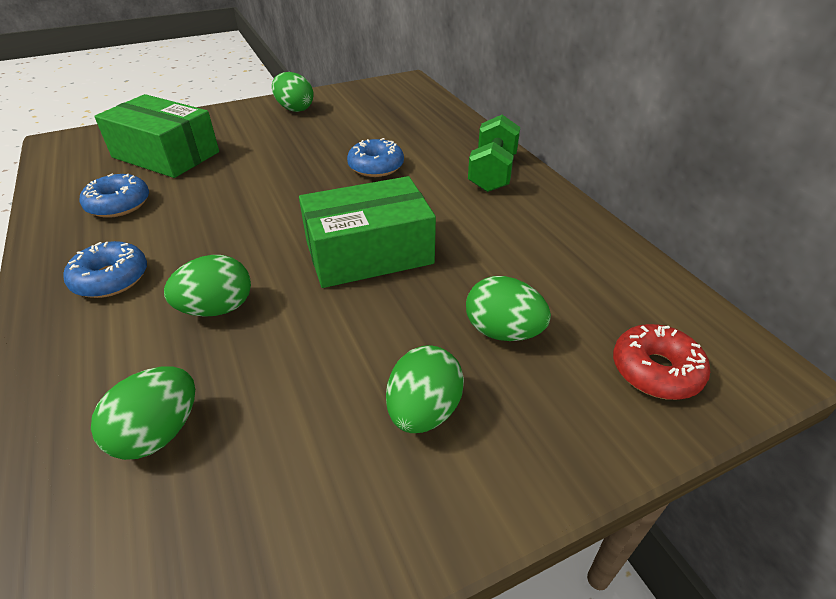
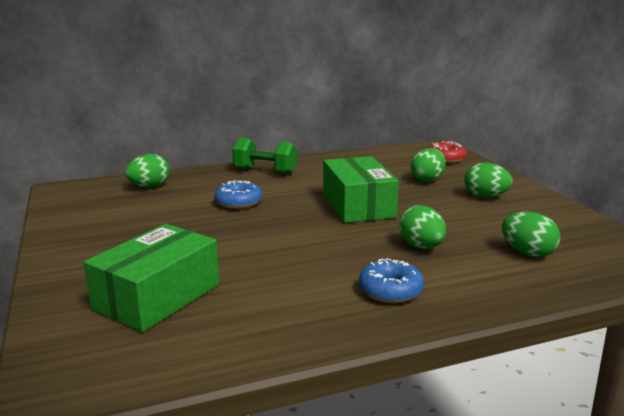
camera: 85 degrees left, 20 degrees down
(119, 204) = (265, 307): blue donut -> none
(295, 109) = (85, 235): green egg -> green egg (149, 186)

